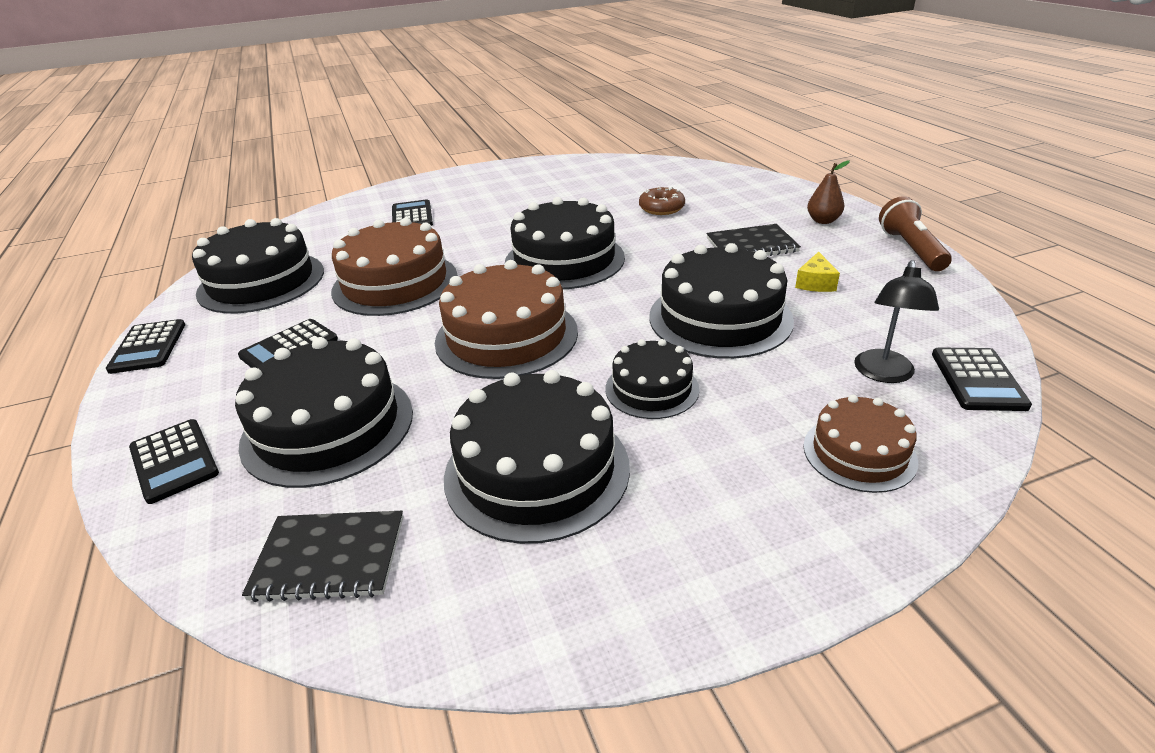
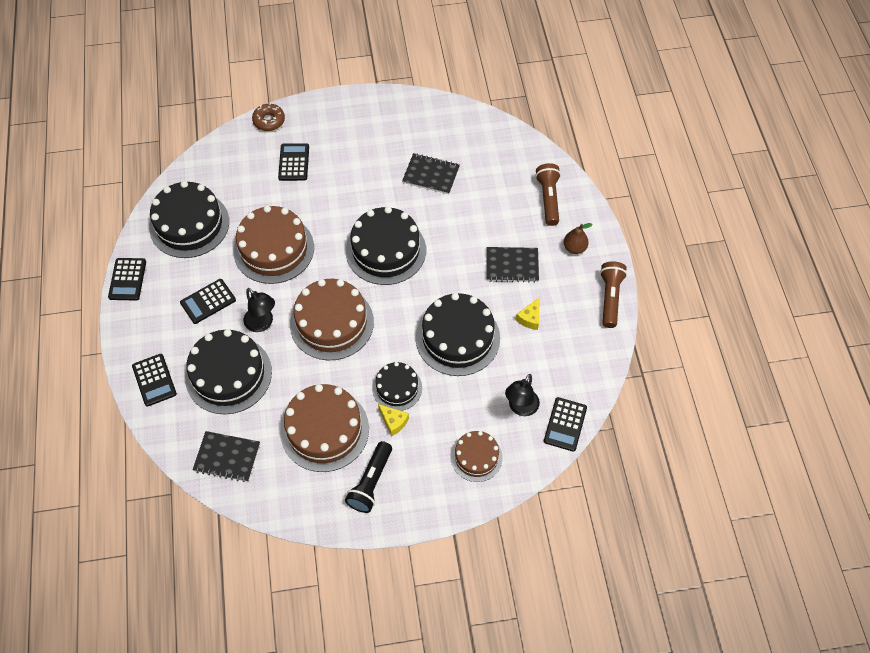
camera: 10 degrees right, 25 degrees up
(387, 356) = (262, 324): none -> black lamp
(537, 470) = (324, 430): black cake -> brown cake
(597, 200) = (431, 175): none -> black notebook
(661, 208) = (472, 200): brown donut -> brown donut (269, 121)
(668, 433) = (393, 421): none -> yellow cheese
(669, 538) = (371, 482): none -> black flashlight
(757, 194) = (548, 199): none -> brown flashlight

